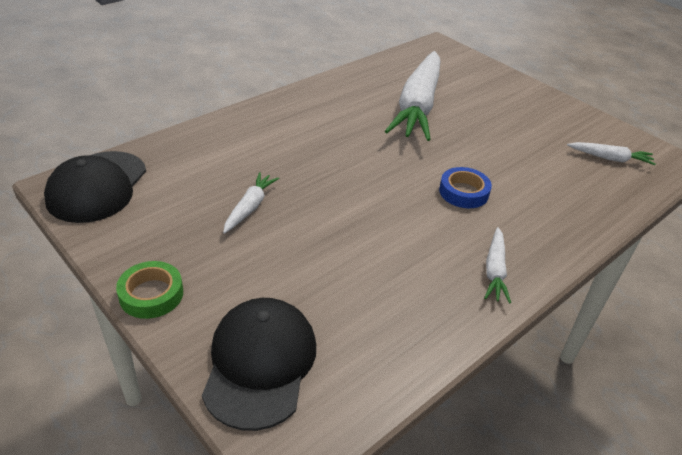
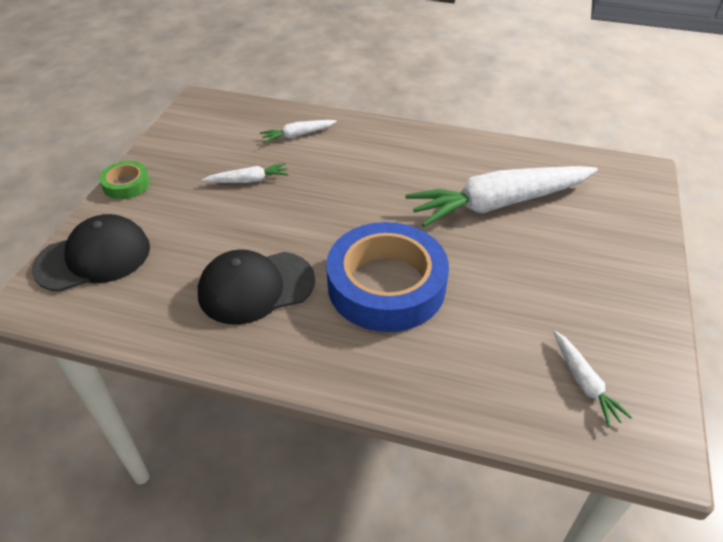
camera: 60 degrees right, 5 degrees up
(97, 187) = (211, 112): black cap -> black cap (256, 287)
(463, 192) = (386, 285): blue tape -> blue tape, size x2.19
(495, 270) = (287, 345): white carrot -> white carrot (298, 135)

